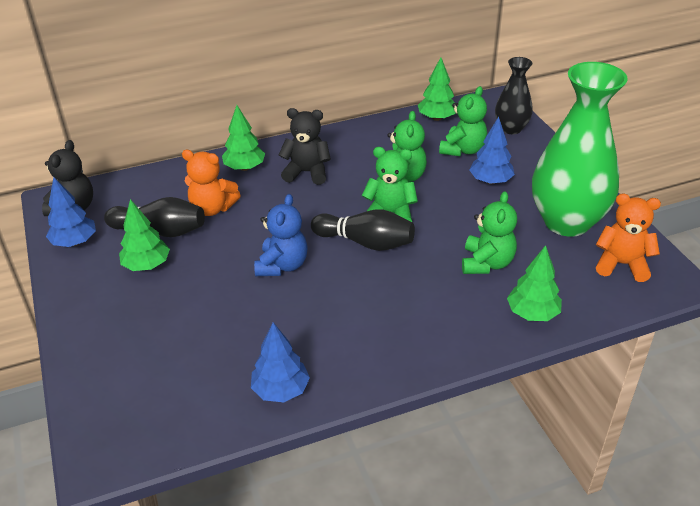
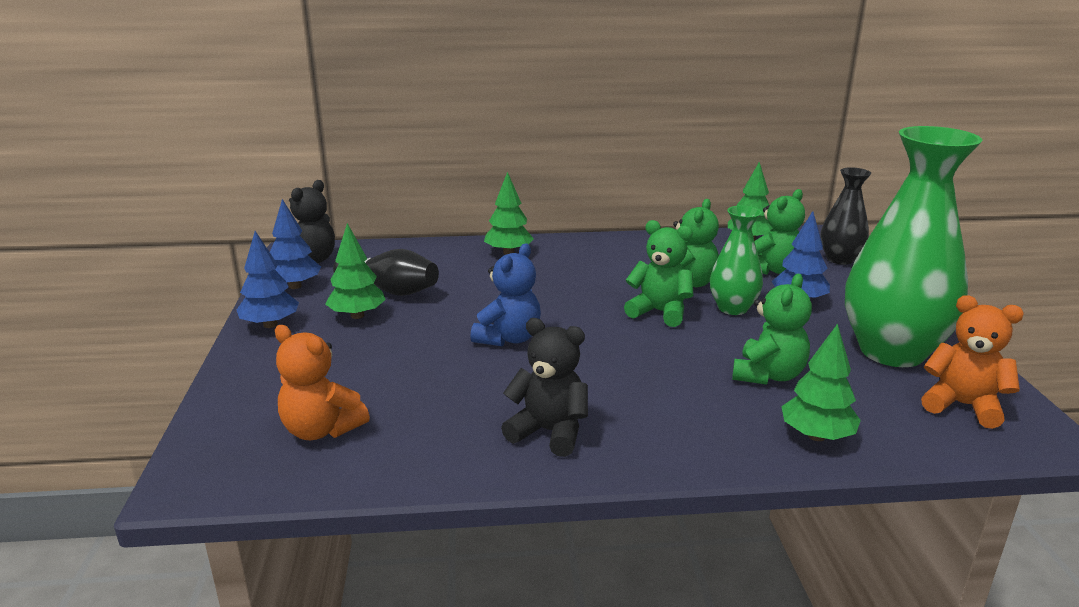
camera: 15 degrees right, 15 degrees down
(212, 208) = (455, 280): orange teddy bear -> orange teddy bear (321, 430)
(281, 390) = (446, 455): blue tree -> blue tree (270, 324)
(307, 172) = (576, 265): black teddy bear -> black teddy bear (549, 432)
(366, 242) = (618, 333): black bowling pin -> none
(444, 199) = (732, 308): none -> green vase

